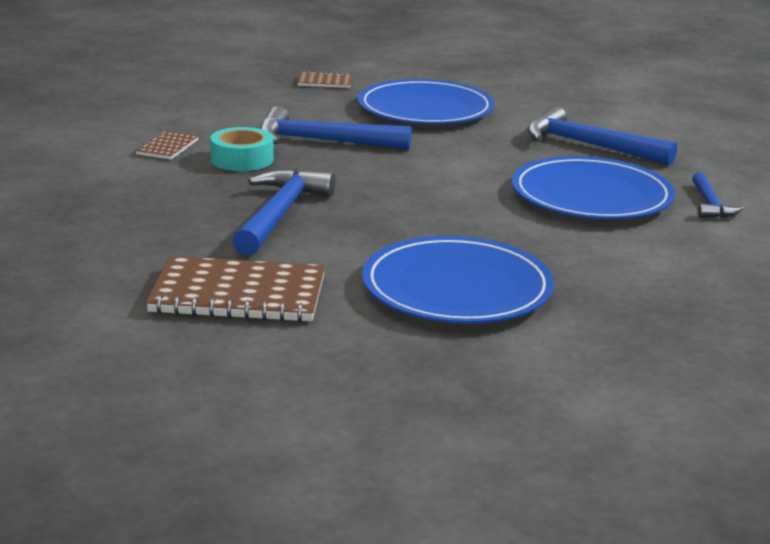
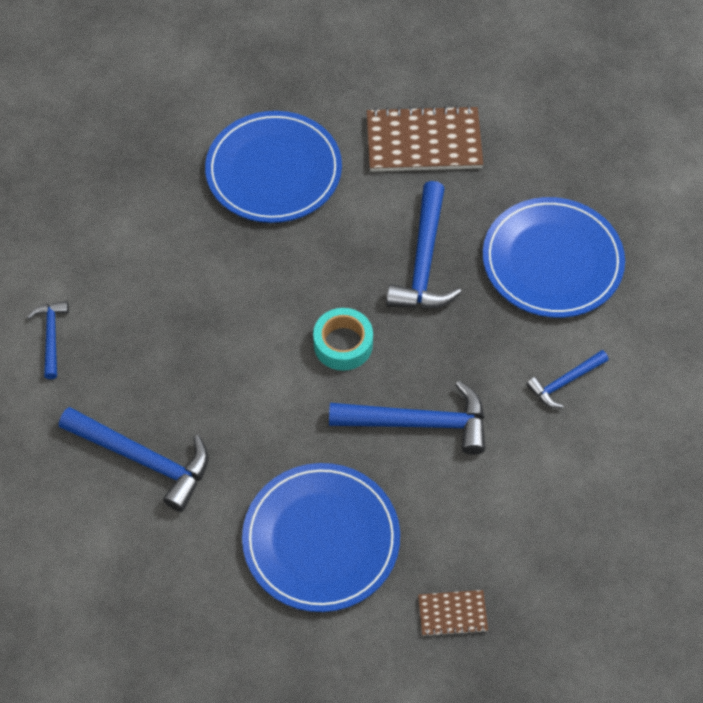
camera: 175 degrees right, 35 degrees up
(167, 147) = (565, 382): brown notebook -> blue hammer
(242, 159) = (485, 365): turquoise tape -> turquoise tape (343, 344)
(591, 195) = (157, 338): blue plate -> blue plate (552, 261)

